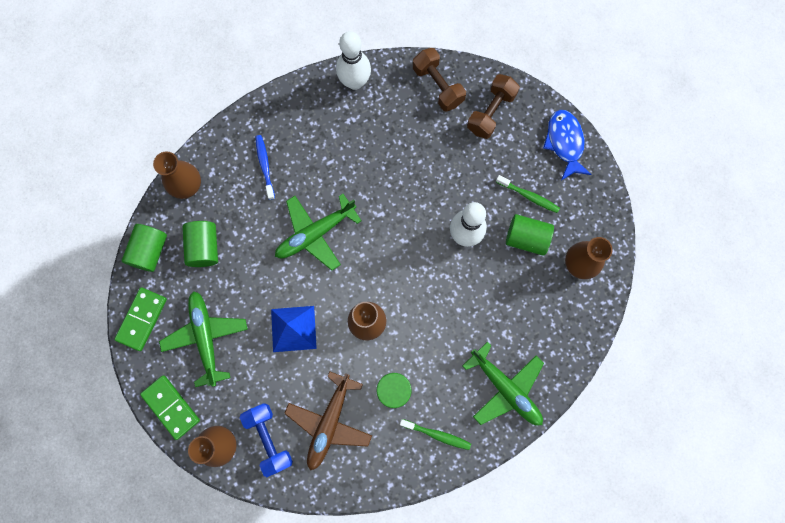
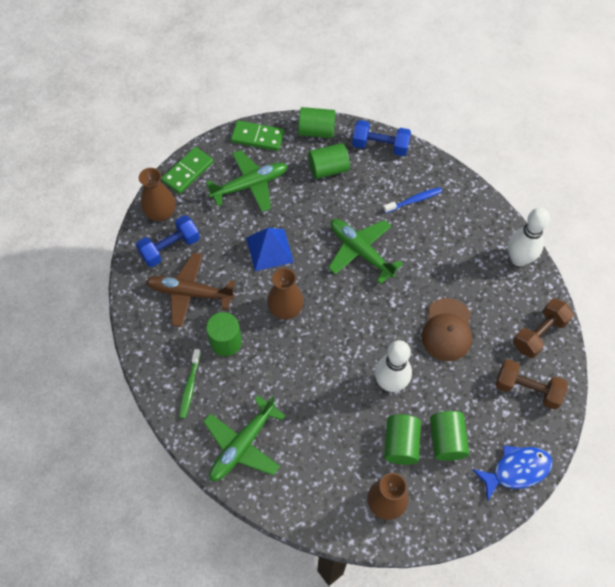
camera: 80 degrees right, 15 degrees down
(187, 186) = (380, 146): brown vase -> blue dumbbell
(419, 169) = (447, 330): none -> brown cap
(529, 196) = (446, 440): green toothbrush -> green cylinder

